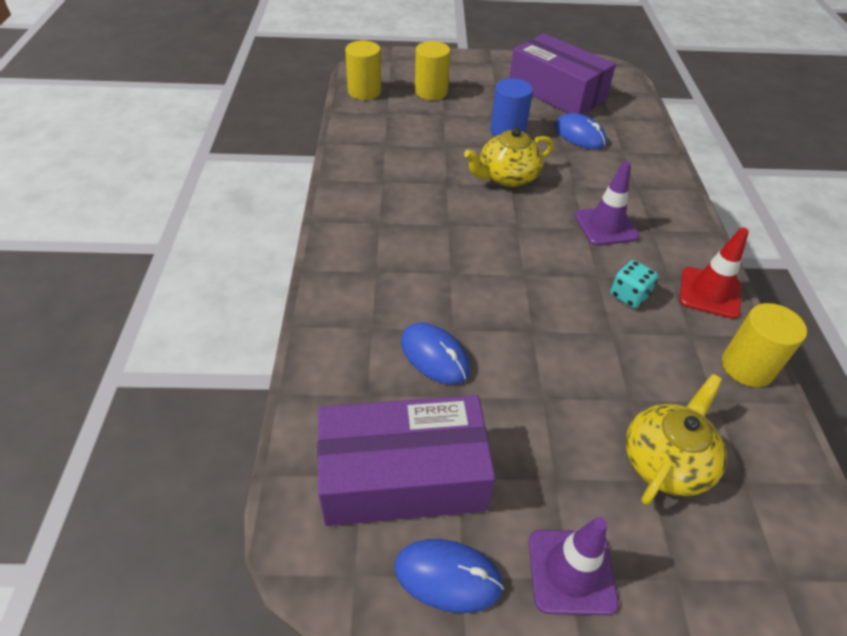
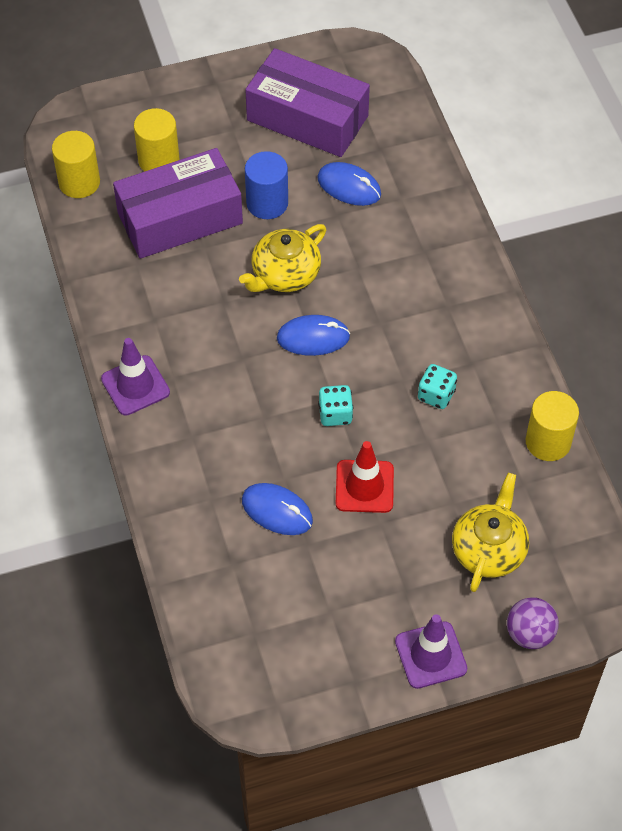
camera: 15 degrees left, 10 degrees up
(402, 475) = (286, 623): purple box -> purple box (180, 218)
(448, 577) = (343, 685): blue mouse -> blue mouse (313, 338)
(522, 287) = (335, 414): none -> turquoise dice
(606, 226) = (401, 314): purple traffic cone -> purple traffic cone (135, 385)
(709, 293) = (510, 370): red traffic cone -> red traffic cone (364, 486)
(709, 583) = (529, 633): none -> purple ball

